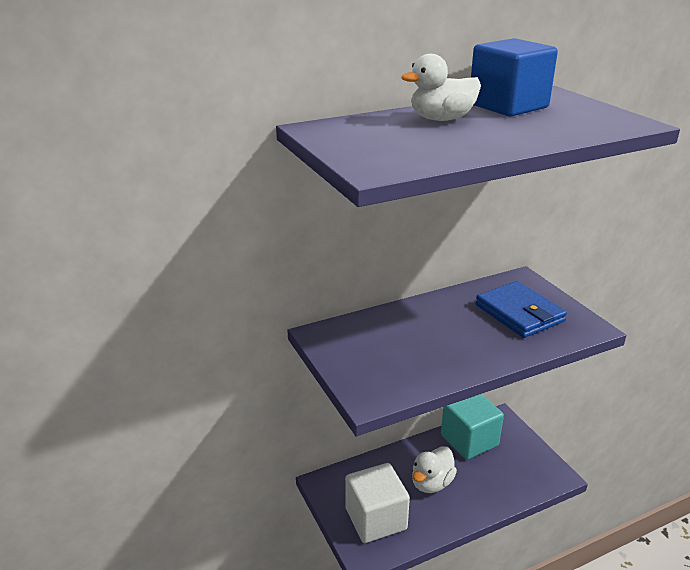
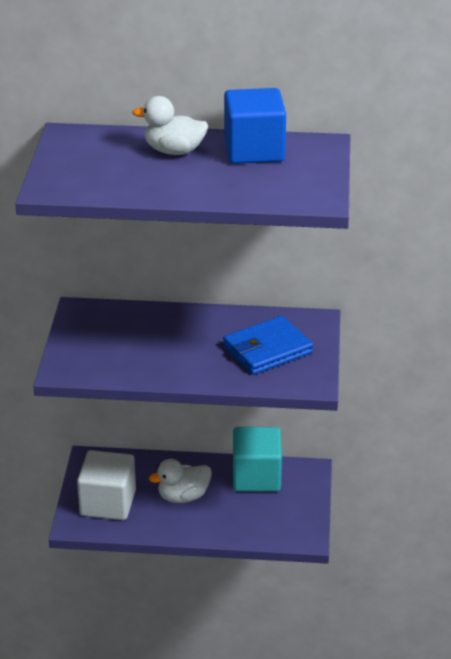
camera: 30 degrees right, 5 degrees up
(519, 313) = (267, 350): blue wallet -> blue wallet turned 60 degrees clockwise

